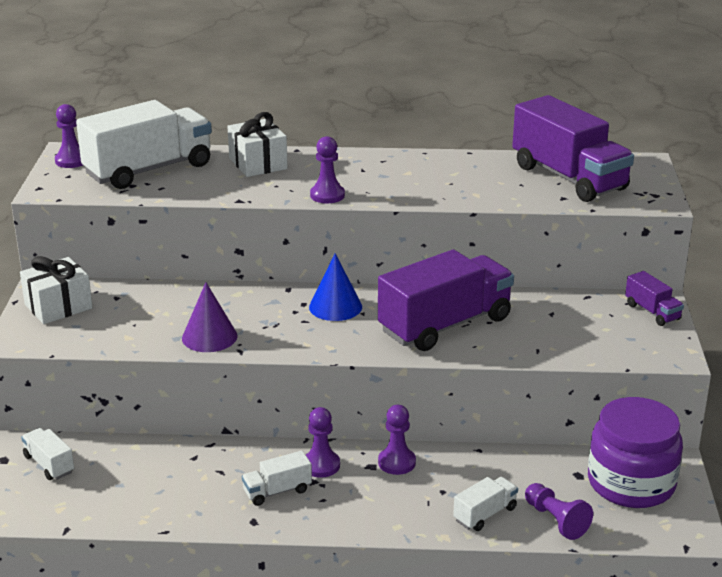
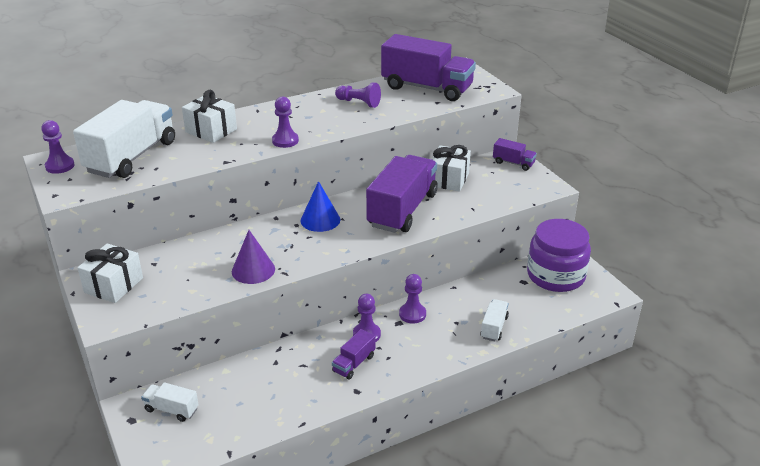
camera: 30 degrees left, 5 degrees up
(277, 491) = (354, 363): white truck -> purple truck
(541, 307) = (448, 179): none -> white gift
(556, 520) = (536, 315): purple pawn -> purple pawn (359, 103)

